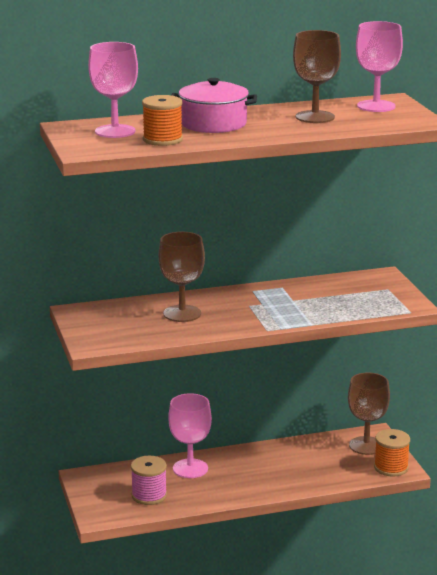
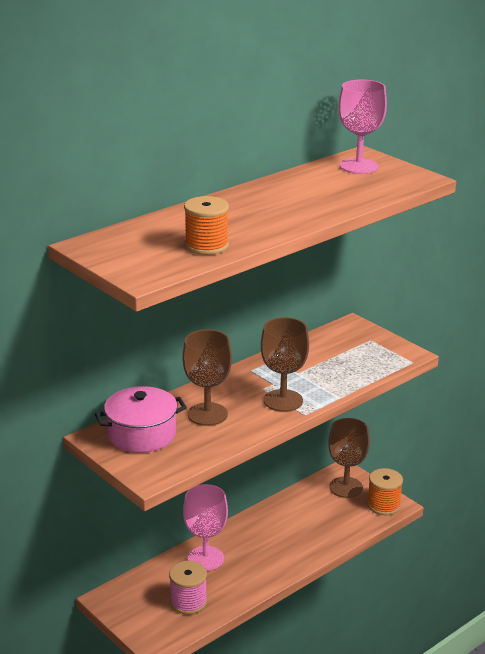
camera: 25 degrees left, 5 degrees up
(115, 131) = (145, 243): pink goblet -> none
(213, 124) = (233, 215): pink pot -> pink pot (141, 434)
(315, 117) = (319, 189): brown goblet -> brown goblet (283, 400)

